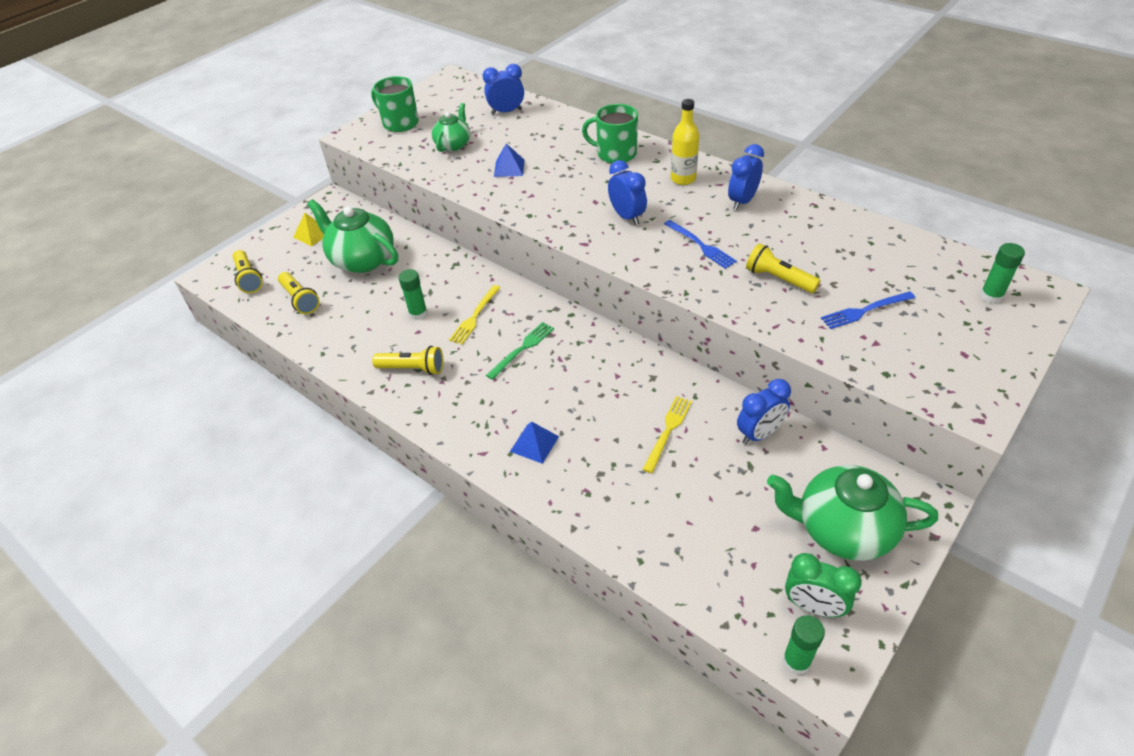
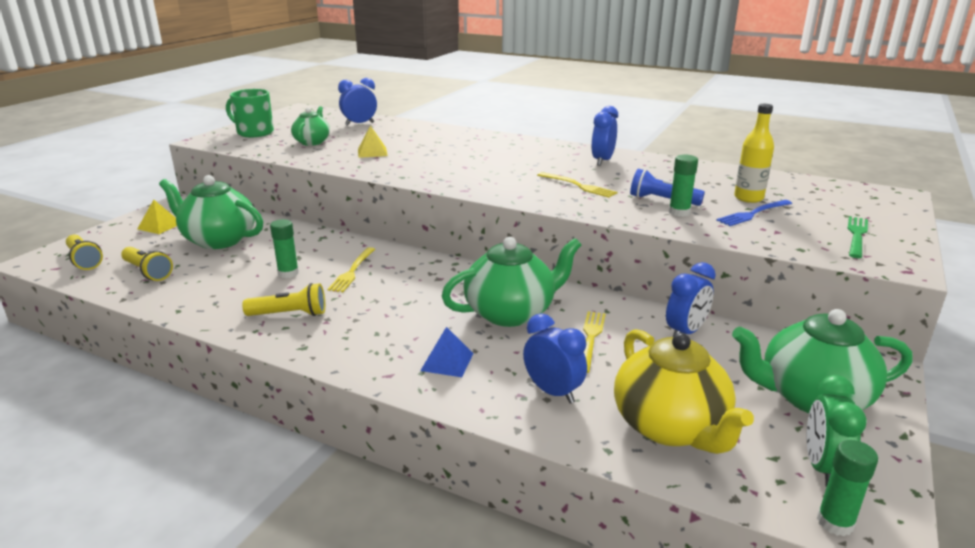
camera: 15 degrees left, 20 degrees down
(509, 168) = (372, 152): blue pyramid -> yellow pyramid
(522, 349) = (411, 290): green fork -> green fork (856, 235)
(605, 389) = (511, 313): none -> green teapot
(615, 154) = (472, 141): green mug -> none
(627, 217) = (499, 173): blue clock -> blue clock (553, 392)
(683, 179) = (541, 152): yellow bottle -> yellow bottle (748, 198)
(701, 245) = (578, 186): blue fork -> yellow fork
(701, 544) = (670, 427): none -> yellow teapot
(778, 279) = (662, 200): yellow flashlight -> blue flashlight
(813, 606) = (822, 467): green clock -> green clock turned 90 degrees clockwise
(991, 296) = (855, 199): green glue stick -> green glue stick (679, 212)

